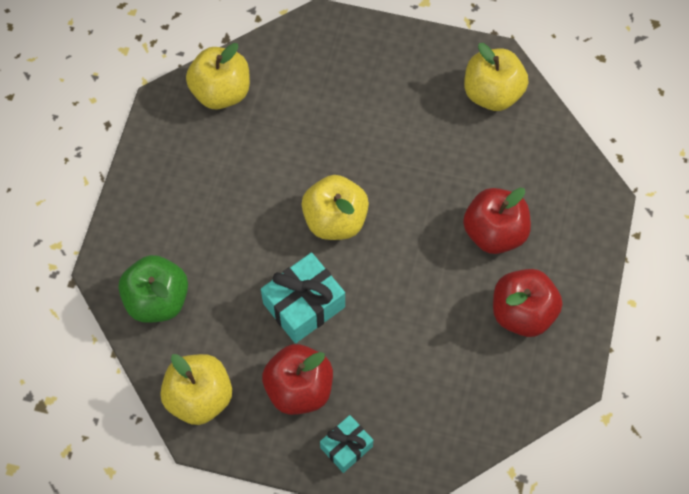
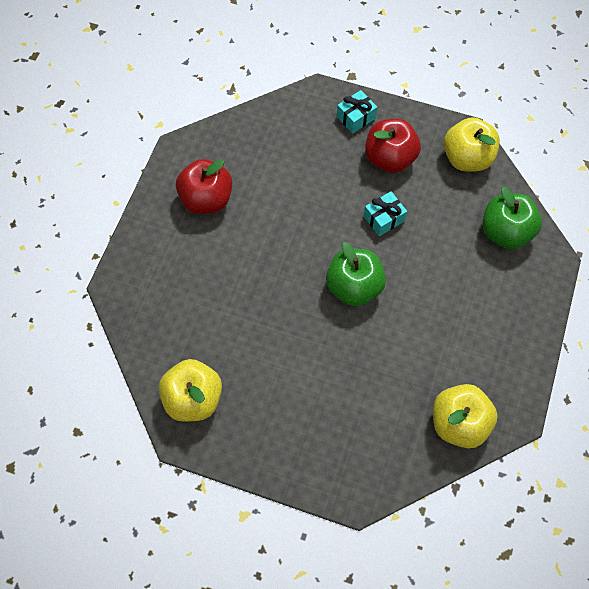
camera: 175 degrees left, 0 degrees up
(304, 305) = (384, 219): turquoise gift -> turquoise gift, size x0.61
(335, 220) = (354, 287): yellow apple -> green apple
(494, 232) = (217, 265): red apple -> none

